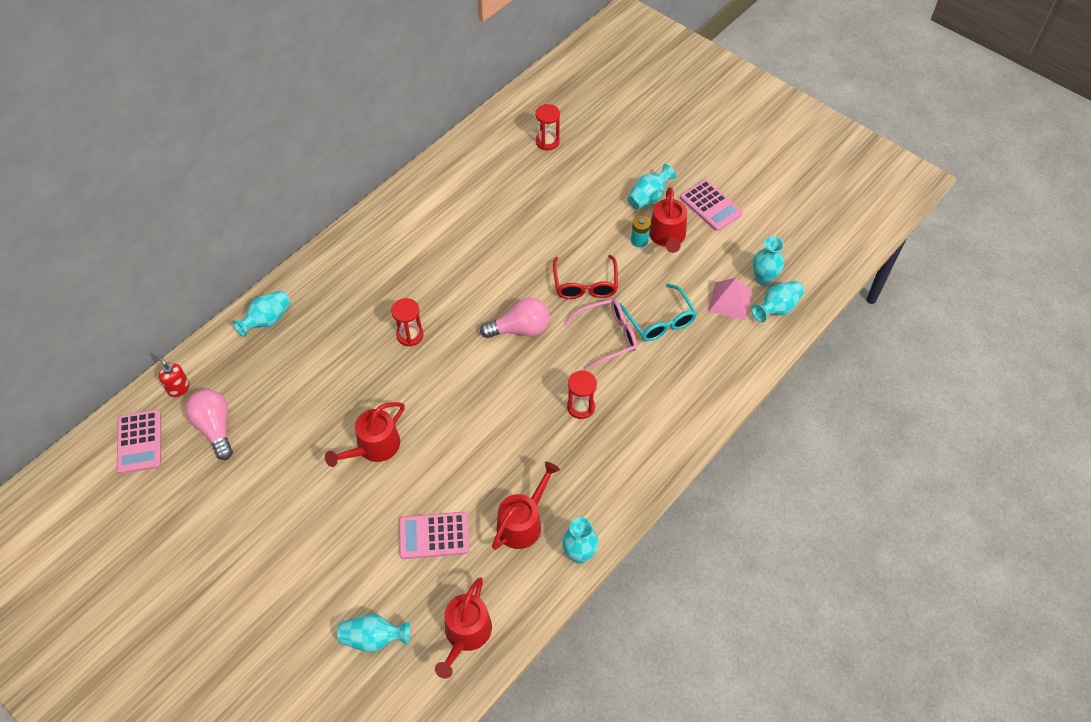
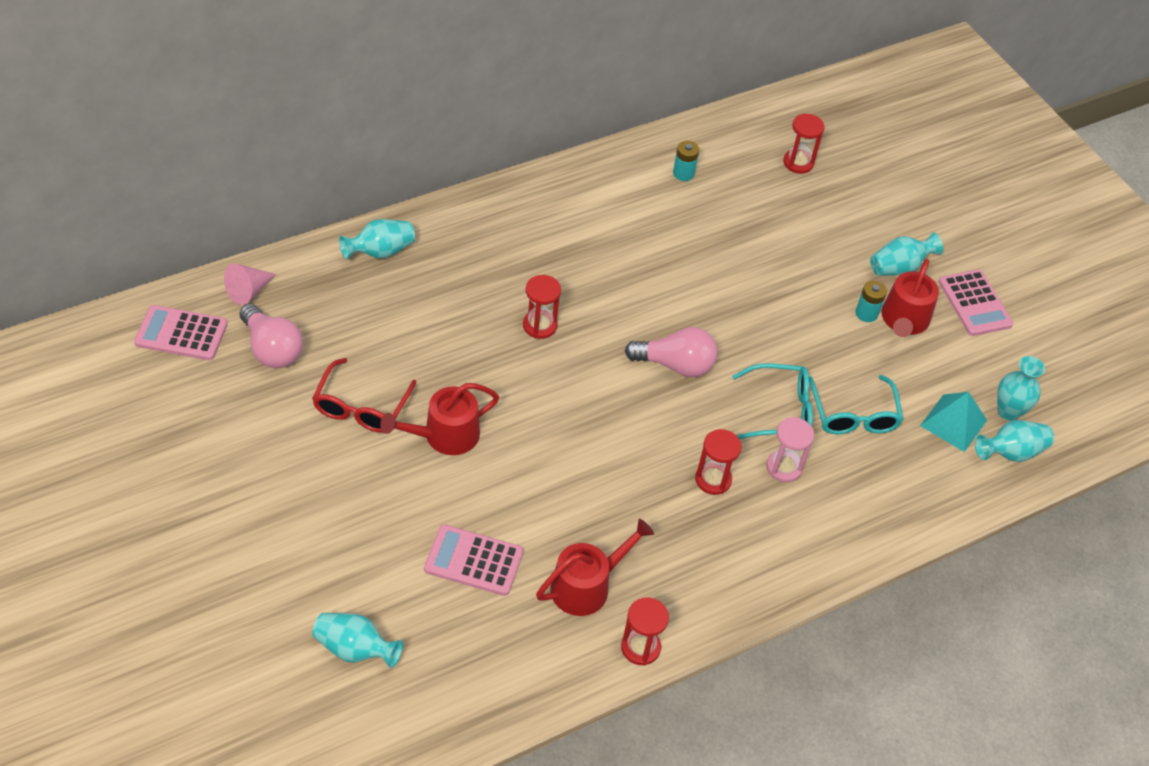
camera: 15 degrees right, 5 degrees down
(139, 442) = (181, 333): pink calculator -> pink calculator turned 90 degrees clockwise
(178, 388) = (249, 291): red soap dispenser -> pink cone
(215, 428) = (272, 349): pink light bulb -> pink light bulb turned 150 degrees clockwise
(466, 634) = (465, 686): red watering can -> none
(468, 179) = (683, 173): none -> turquoise battery
(579, 554) = (640, 647): turquoise vase -> red hourglass
(585, 284) = (777, 341): red glasses -> red glasses (361, 407)
(608, 336) = (780, 410): pink glasses -> turquoise glasses
(627, 379) = (784, 467): none -> pink hourglass
(730, 301) = (953, 422): pink pyramid -> turquoise pyramid

